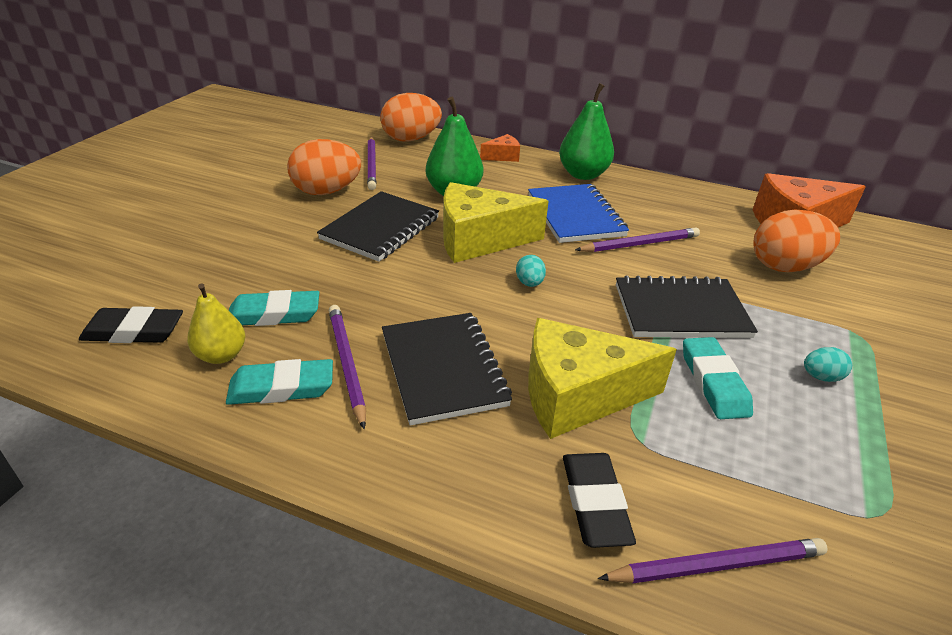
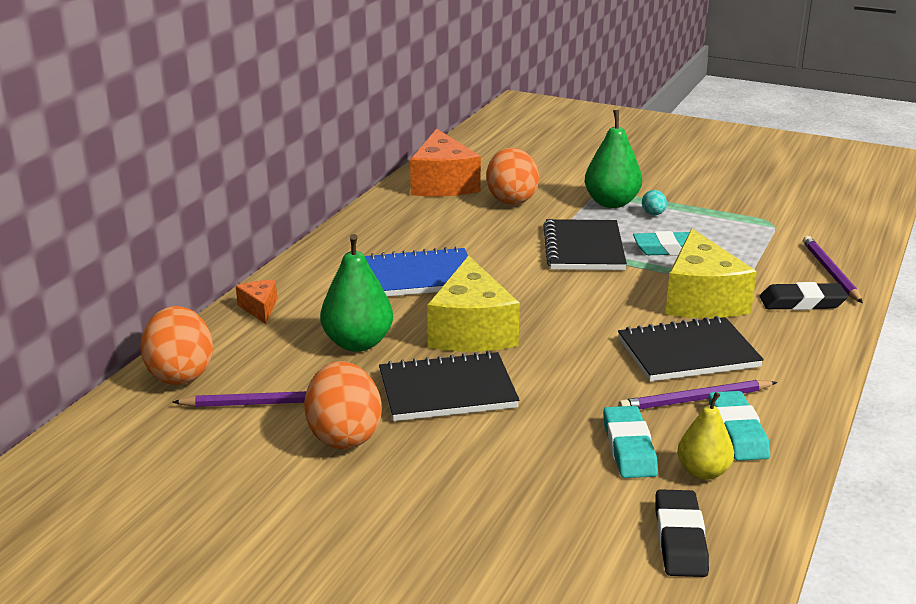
camera: 85 degrees left, 10 degrees down
(381, 229) = (447, 390): black notebook -> black notebook turned 45 degrees counterclockwise
(529, 283) = (551, 308): turquoise egg -> none
(583, 174) = (321, 264): green pear -> green pear (611, 203)
(639, 244) = (476, 252): purple pencil -> none

